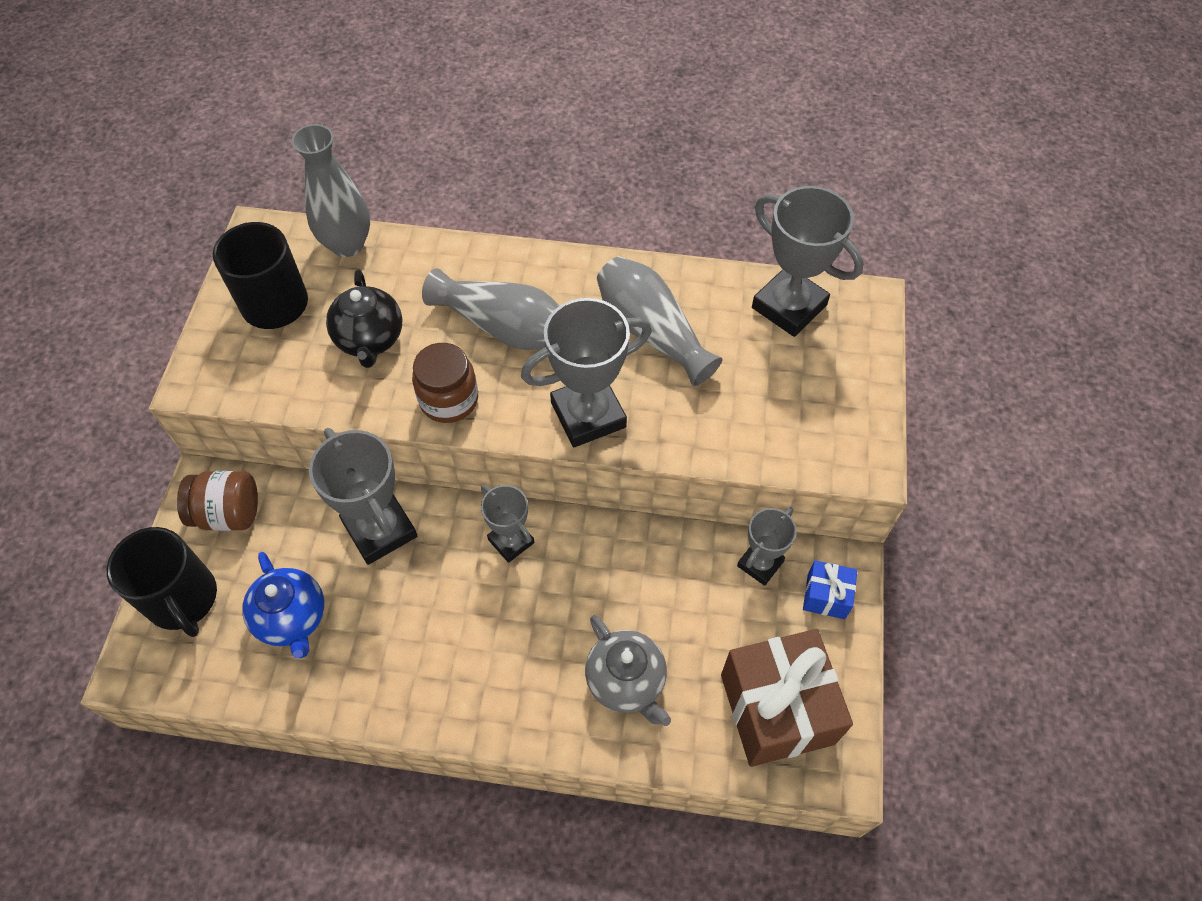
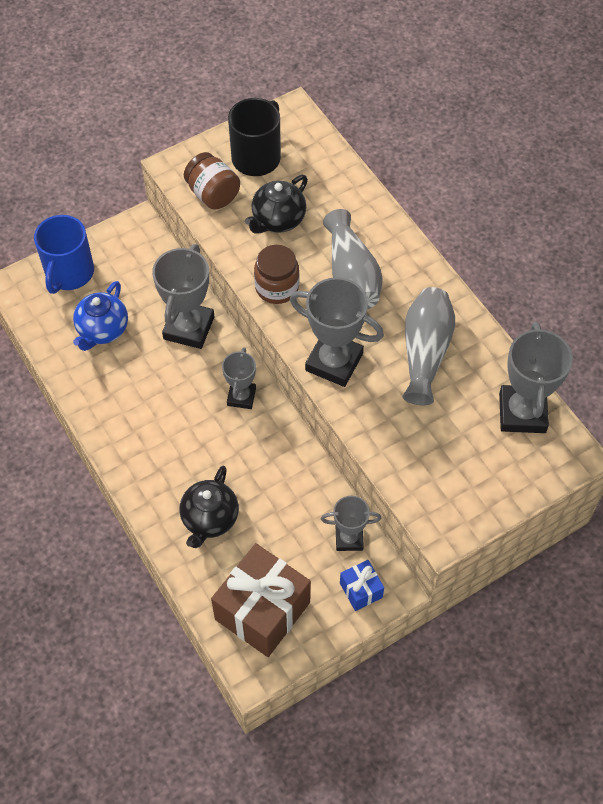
camera: 50 degrees right, 0 degrees up
(183, 599) = (69, 273): black mug -> blue mug
(228, 513) = (133, 251): brown jar -> brown jar (213, 194)
(347, 244) = (329, 157): grey vase -> none
(626, 681) = (209, 519): grey teapot -> black teapot

